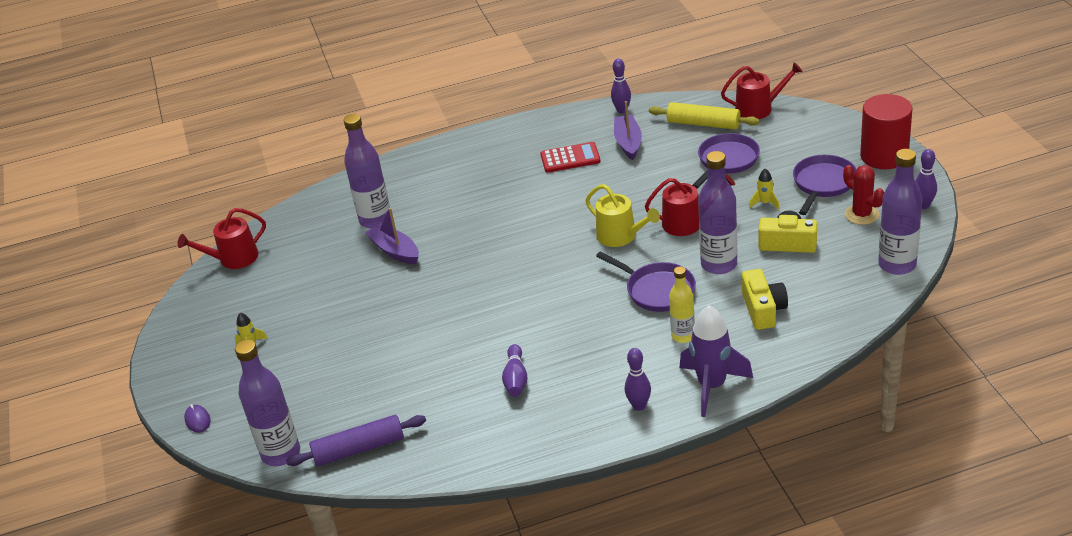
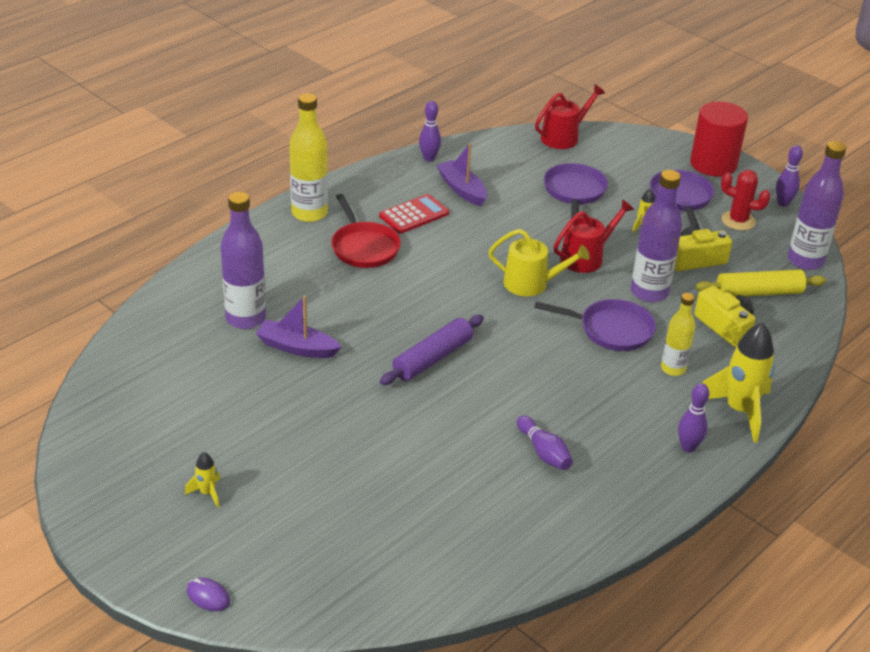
camera: 35 degrees left, 0 degrees up
(234, 258) = (100, 397): red watering can -> none
(281, 453) = (346, 604): purple bottle -> none
(359, 449) = (434, 573): purple rolling pin -> purple rolling pin (432, 358)
(487, 143) = (309, 213): none -> yellow bottle
(508, 179) = (364, 247): none -> red pan
(703, 124) = (522, 159): yellow rolling pin -> yellow rolling pin (758, 293)
(712, 386) = (739, 411): purple rocket -> yellow rocket

